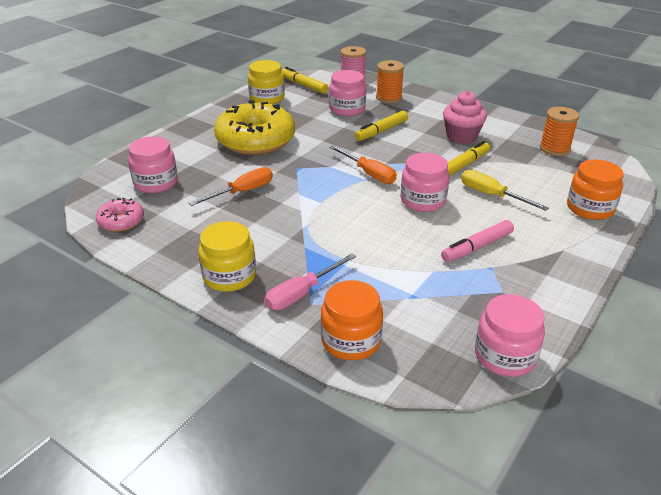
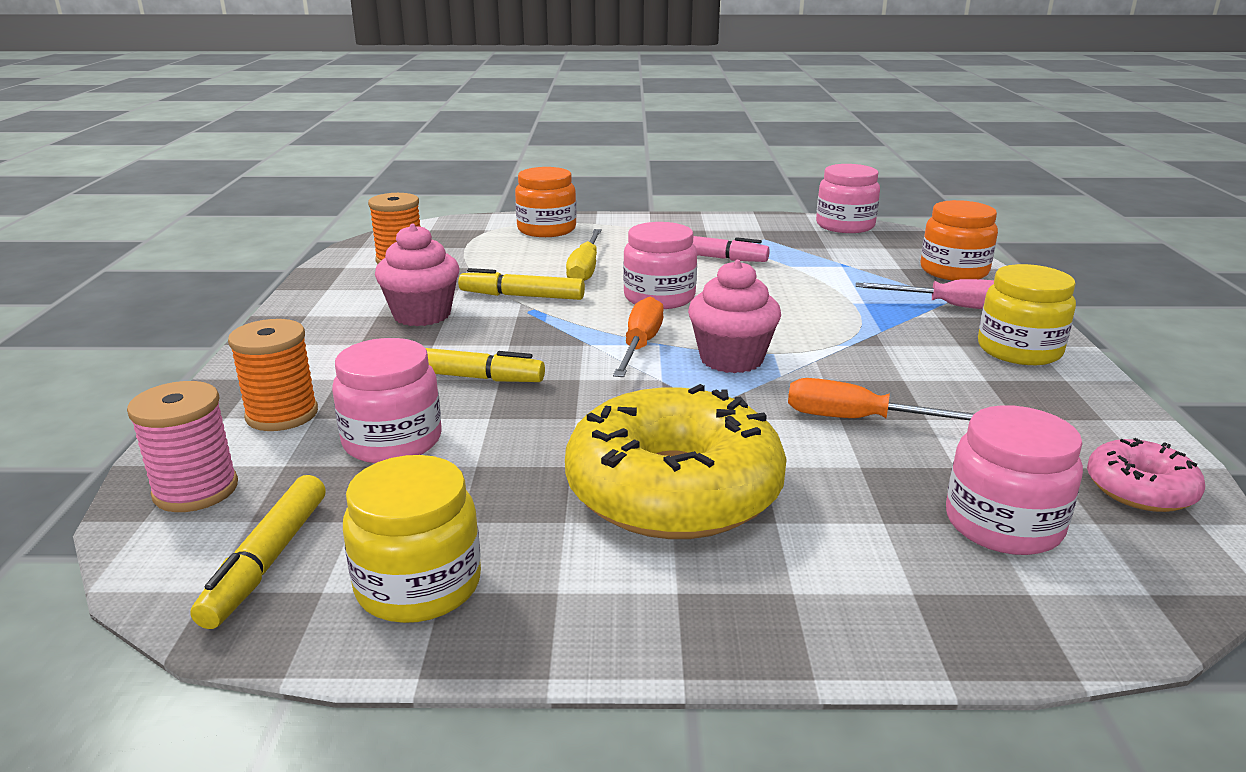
camera: 125 degrees left, 10 degrees down
(327, 189) = (731, 359): none -> pink cupcake

